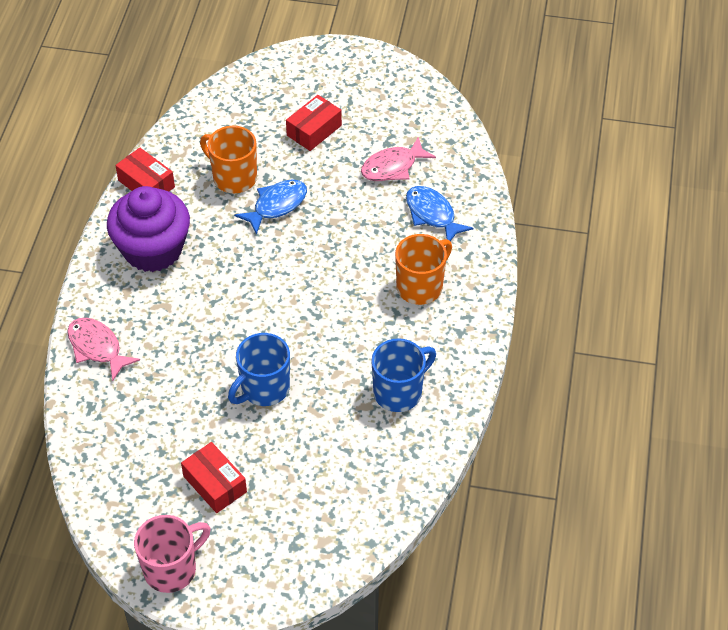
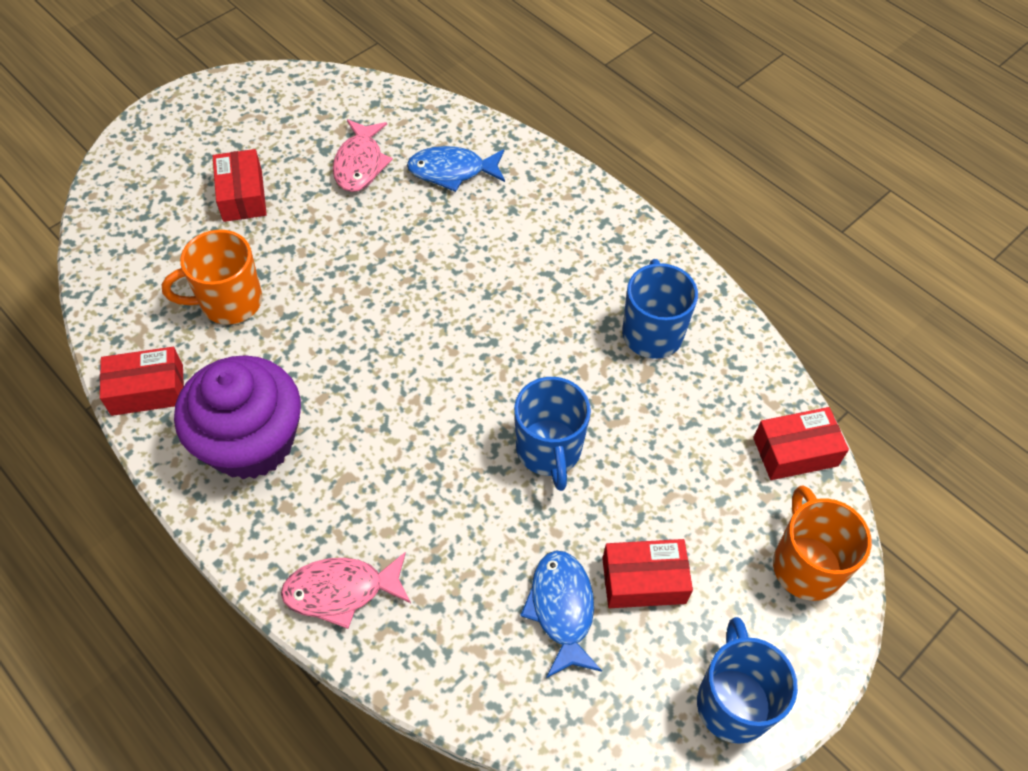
camera: 55 degrees left, 5 degrees up
(171, 569) = (733, 702): pink mug -> blue mug
(276, 205) = (309, 288): blue fish -> blue fish (562, 609)
(373, 517) = (795, 452): none -> red box
(420, 287) = (534, 235): orange mug -> orange mug (806, 565)

